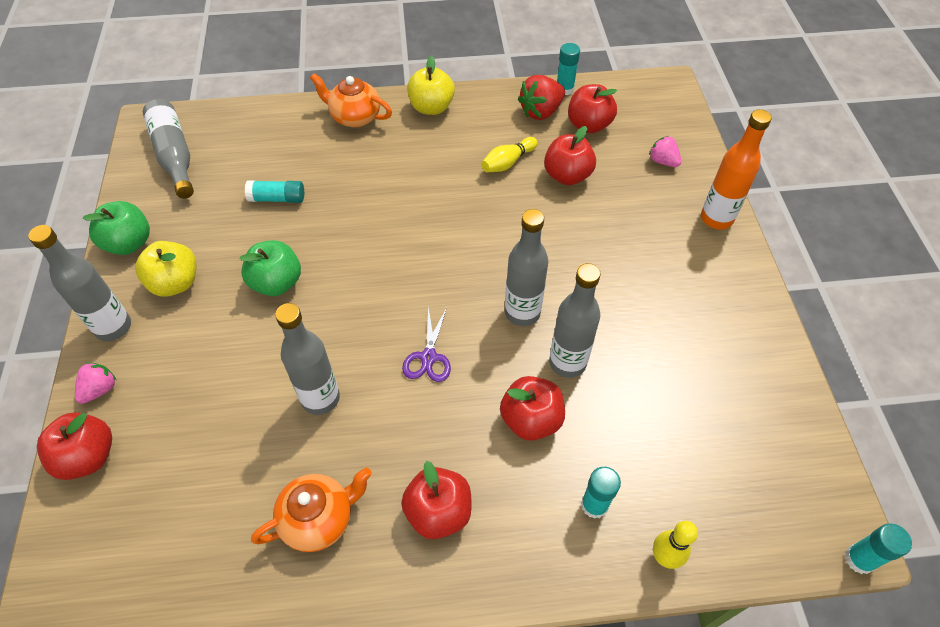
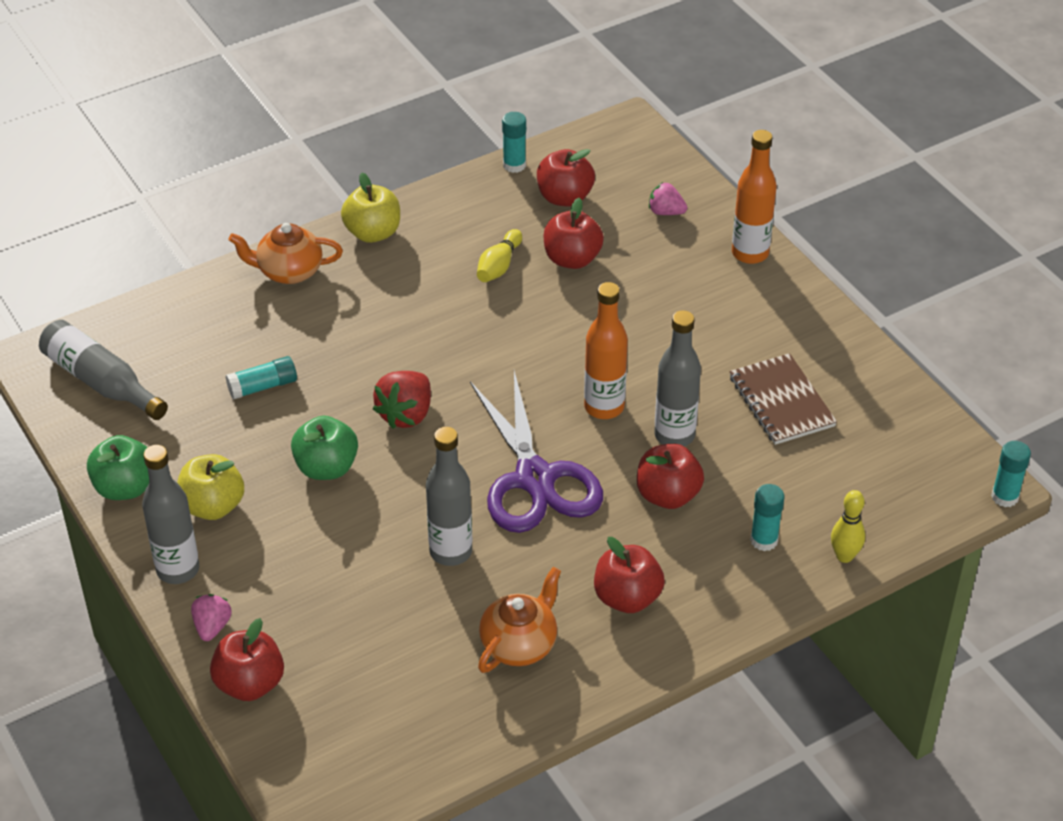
camera: 25 degrees left, 10 degrees down
(428, 357) = (535, 478): purple scissors -> purple scissors, size x2.19
(522, 312) = (604, 407): grey bottle -> orange bottle
(541, 111) = (502, 199): red strawberry -> red strawberry (406, 414)
(679, 366) = (781, 401): none -> brown notebook

